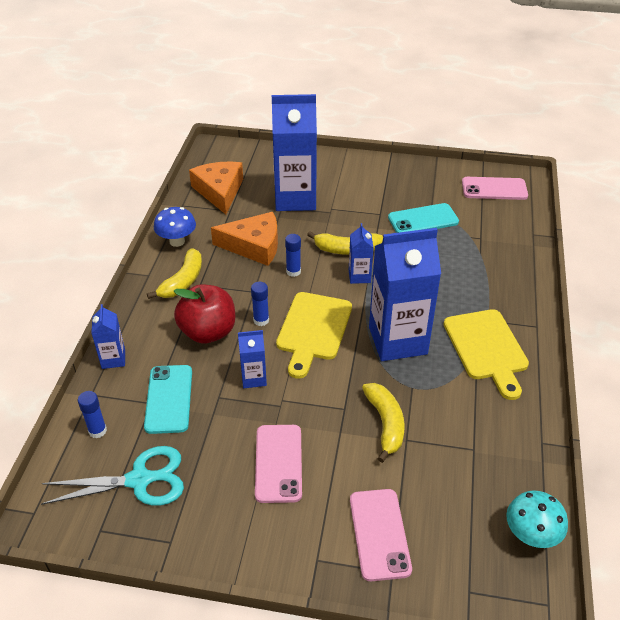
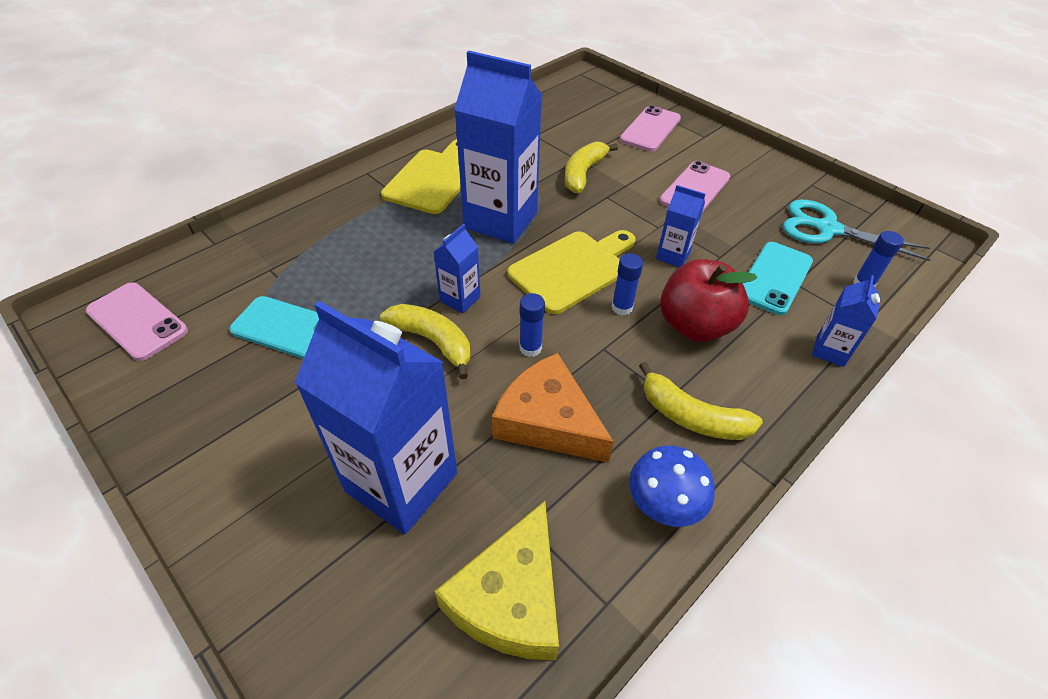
camera: 145 degrees left, 5 degrees up
(183, 281) = (691, 416): yellow banana -> yellow banana turned 120 degrees counterclockwise
(219, 191) = (510, 598): orange cheese -> yellow cheese
(531, 535) = (554, 93): turquoise mushroom -> none

